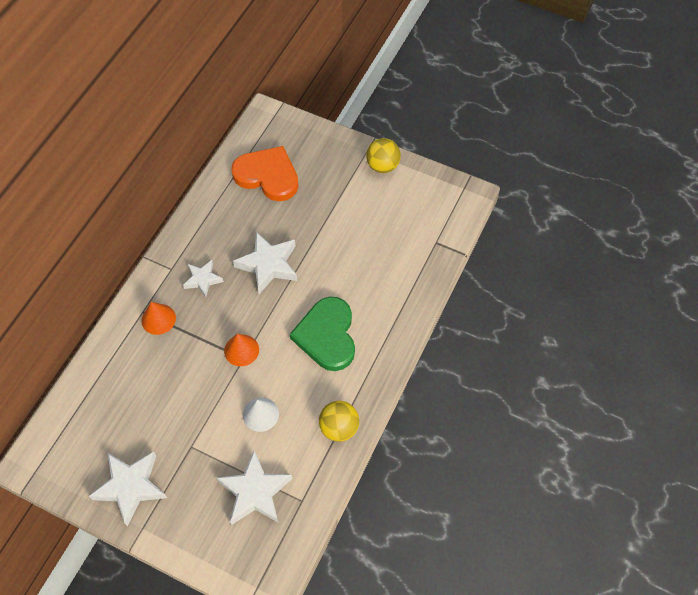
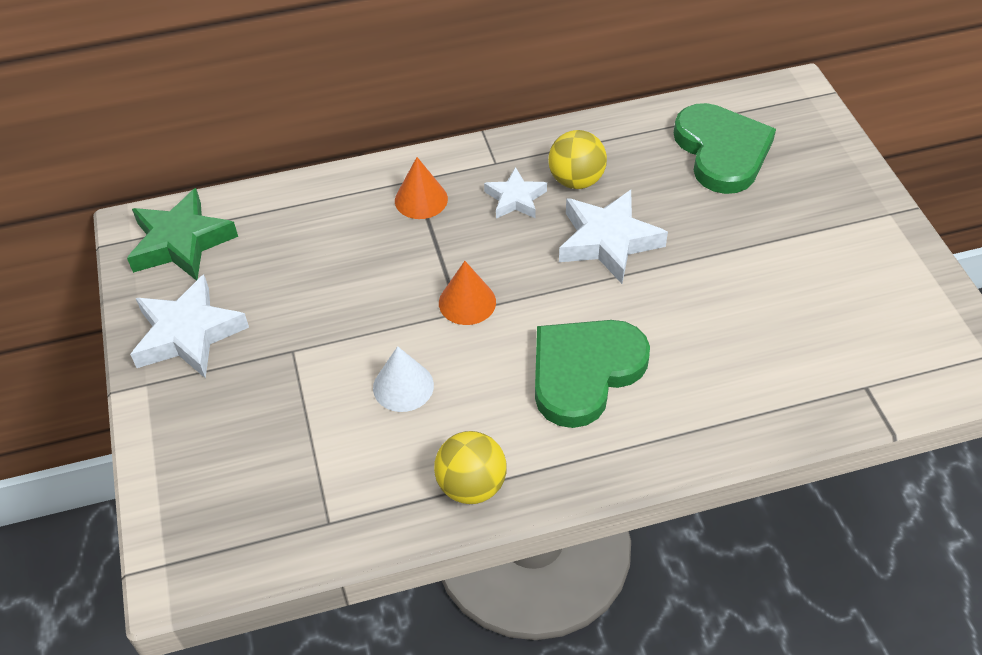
camera: 50 degrees right, 10 degrees down
(64, 449) = (181, 242): none -> green star
(255, 492) = (293, 461): white star -> none
(267, 176) = (722, 151): orange heart -> green heart
(382, 166) = (892, 245): yellow ball -> yellow ball (576, 180)

